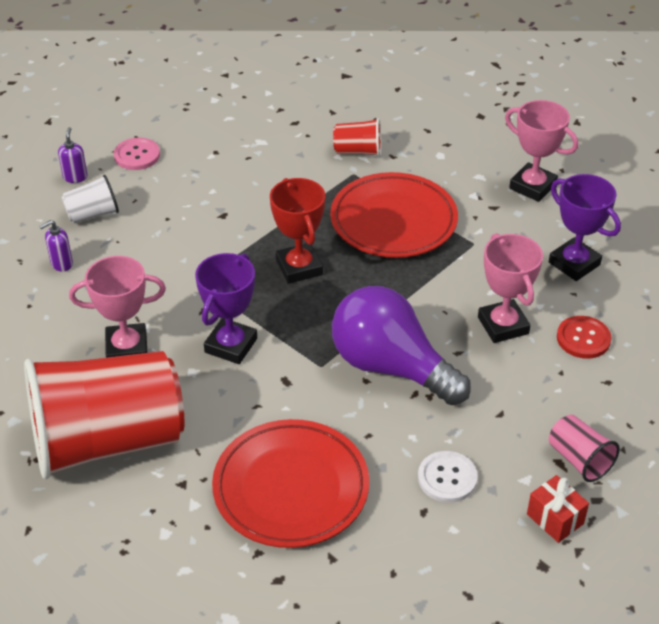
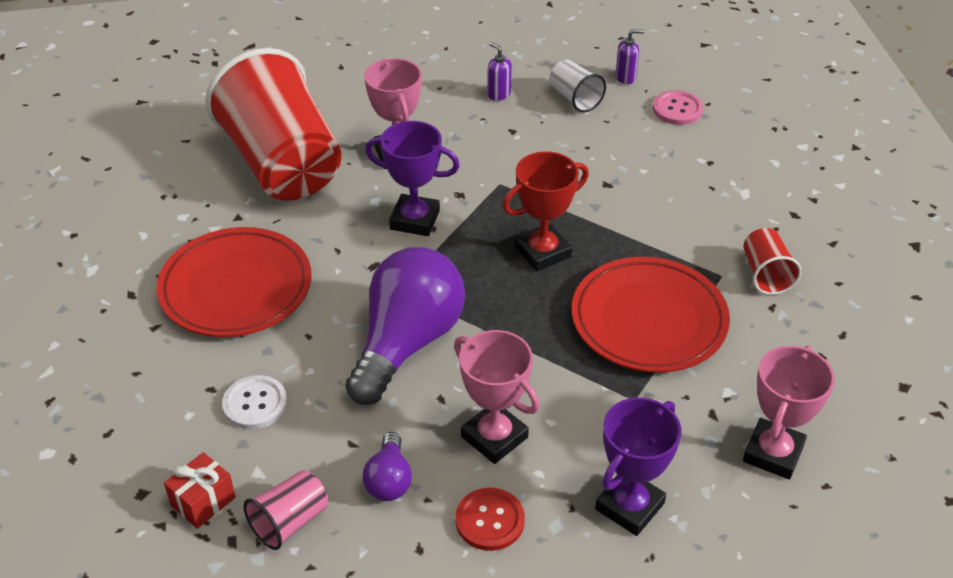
camera: 80 degrees right, 0 degrees up
(503, 325) = (494, 437): pink trophy -> pink trophy turned 75 degrees clockwise
(541, 393) = (389, 480): none -> purple light bulb

